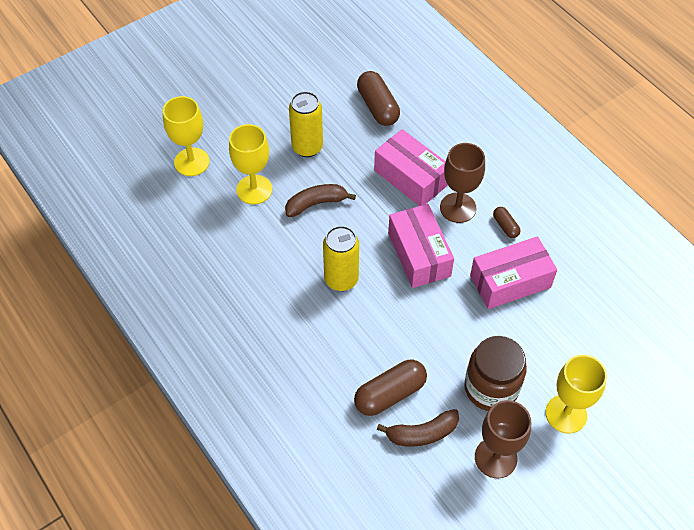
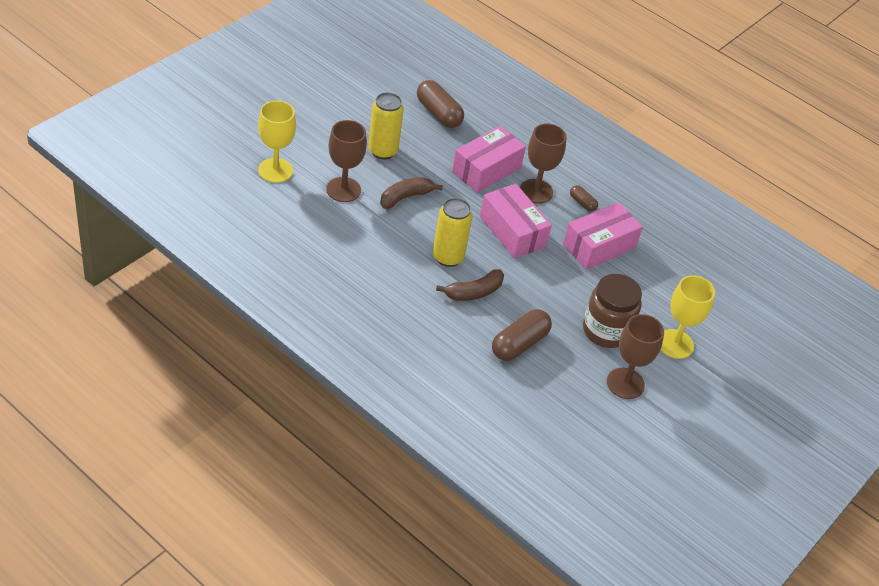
camera: 20 degrees left, 10 degrees down
(254, 189) = (343, 190): yellow goblet -> brown goblet
(410, 177) = (486, 170): pink box -> pink box turned 75 degrees counterclockwise
(422, 433) = (556, 372): brown banana -> brown banana (474, 292)

